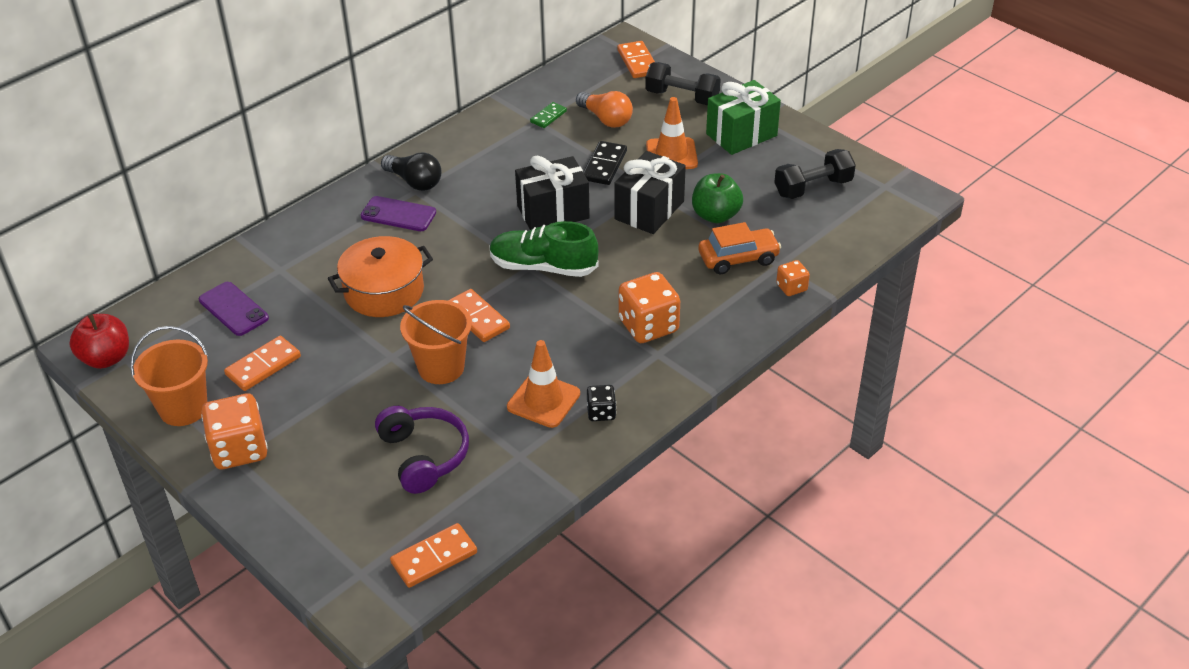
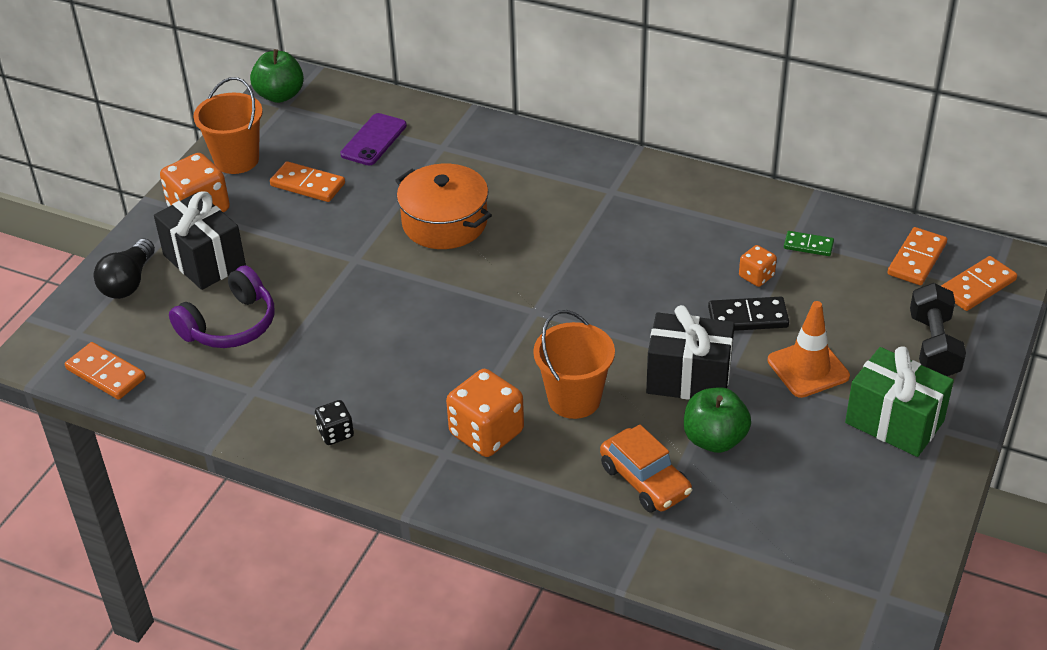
camera: 70 degrees right, 0 degrees up
(106, 358) = (280, 95): red apple -> green apple
(398, 214) = (566, 192): purple phone -> none
(414, 182) = (625, 185): black light bulb -> black light bulb (128, 282)
(441, 367) = (353, 297): orange bucket -> orange bucket (574, 399)
(477, 318) = (436, 299): orange domino -> orange domino (916, 259)
(543, 267) = (541, 322): green shoe -> none
(543, 400) = (336, 384): orange traffic cone -> none
(553, 212) = (637, 301): black gift -> black gift (204, 260)
(606, 119) = (838, 293): orange light bulb -> none
(791, 287) = (617, 544): orange dice -> orange dice (756, 276)
(813, 188) = (829, 520): black dumbbell -> none

